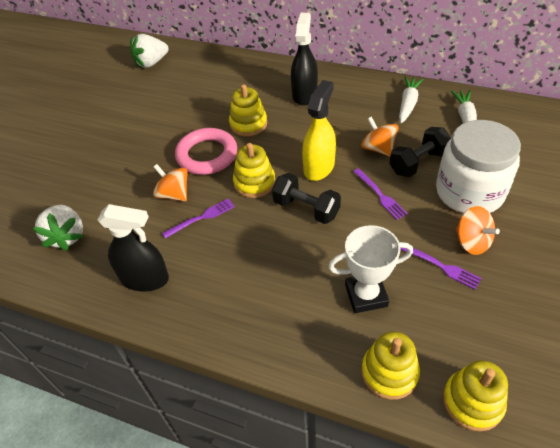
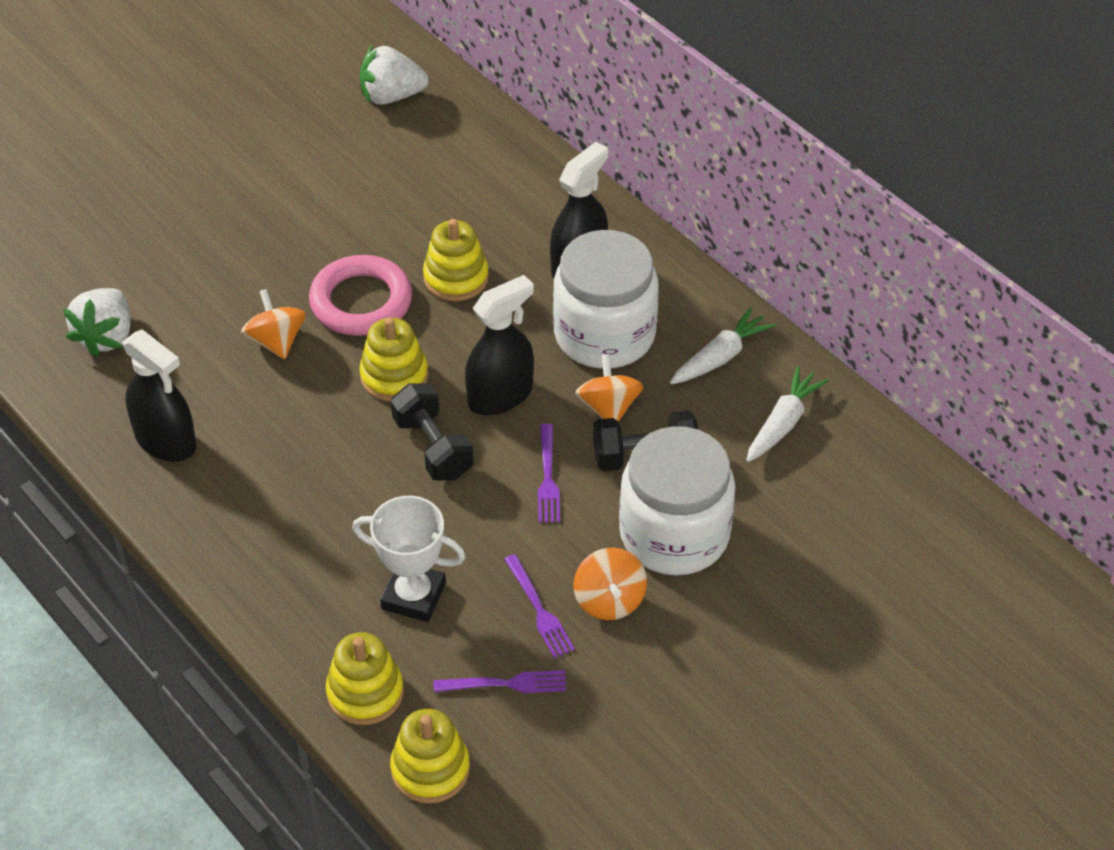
camera: 25 degrees right, 0 degrees up
(202, 217) = (289, 393): purple fork -> purple fork (506, 683)
(319, 167) = (500, 395): yellow spray bottle -> black spray bottle
(344, 117) = (604, 334): none -> white jar

